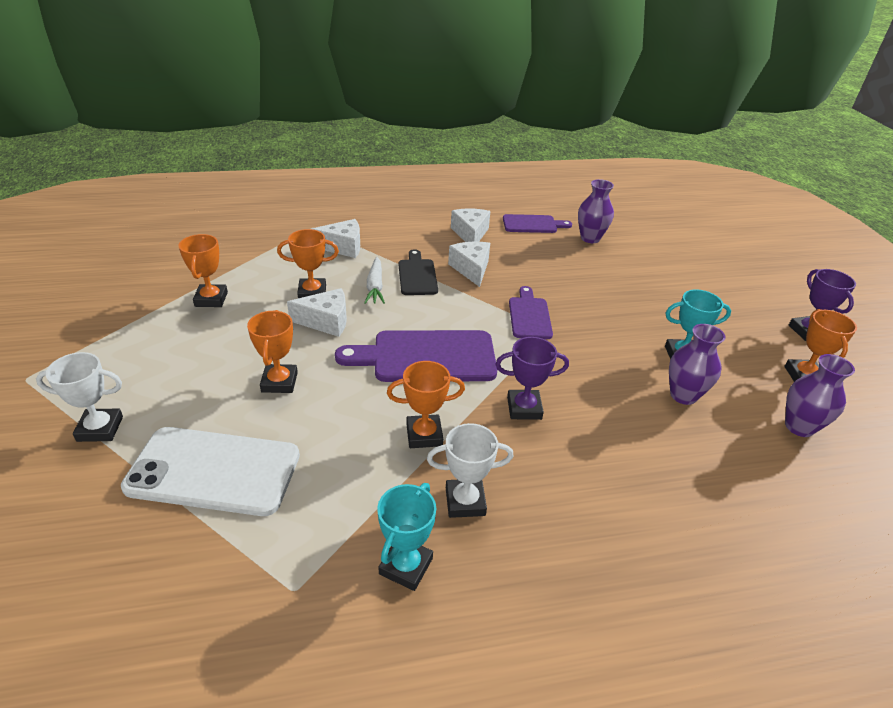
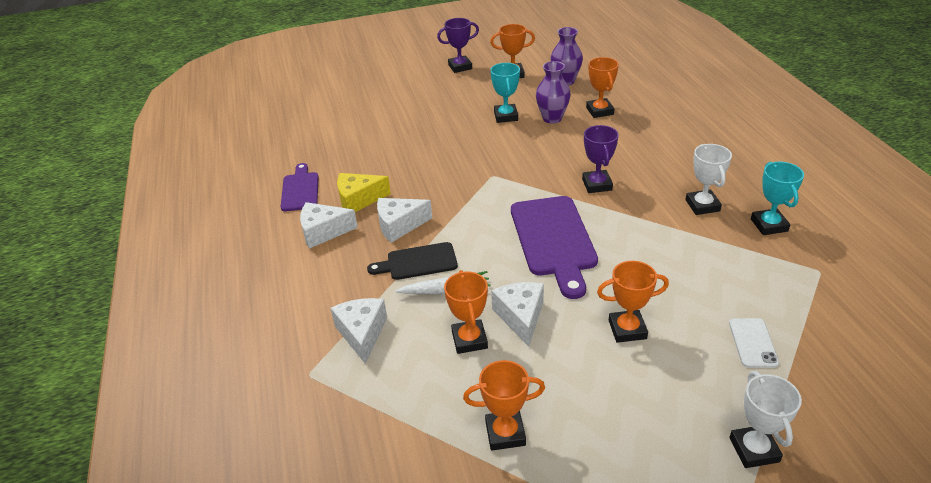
camera: 90 degrees left, 0 degrees up
(214, 471) = (753, 343): white phone -> white phone, size x0.45
(406, 566) = (769, 225): turquoise trophy -> turquoise trophy turned 60 degrees clockwise
(424, 435) = (650, 230): orange trophy -> orange trophy (600, 111)
(514, 251) = (358, 200): none -> yellow cheese
(529, 316) = (474, 186): purple cutting board -> none
(590, 238) = (329, 154): purple vase -> none

